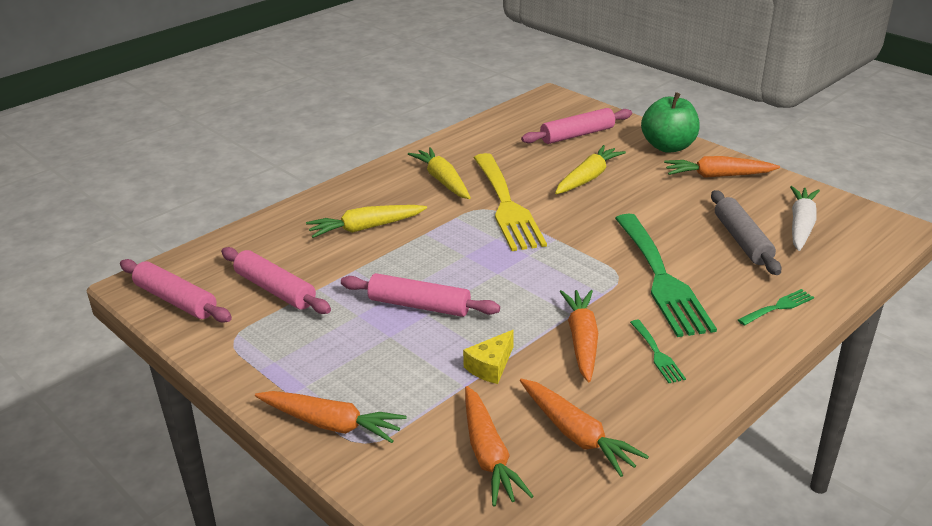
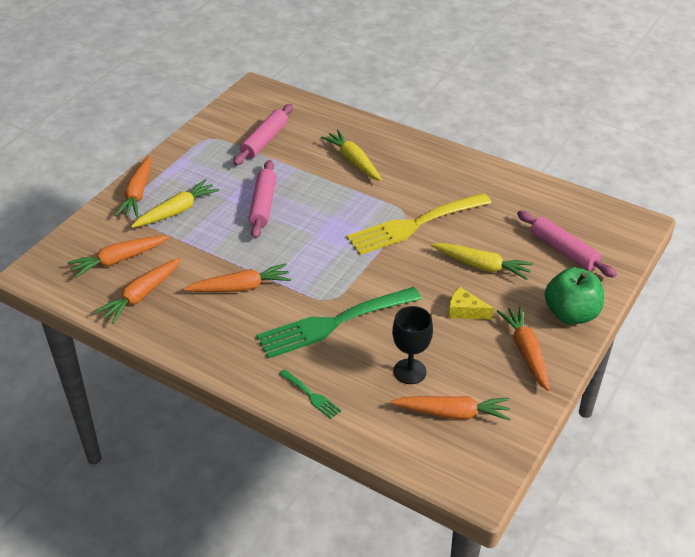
camera: 75 degrees right, 10 degrees up
(176, 300) = (243, 106): pink rolling pin -> none
(442, 181) = (439, 185): yellow carrot -> yellow carrot (176, 211)
(490, 366) = (203, 248): yellow cheese -> yellow cheese (465, 311)
(657, 354) = (233, 327): green fork -> none
(742, 240) = (410, 371): grey rolling pin -> black goblet
(801, 225) = (452, 413): white carrot -> orange carrot

